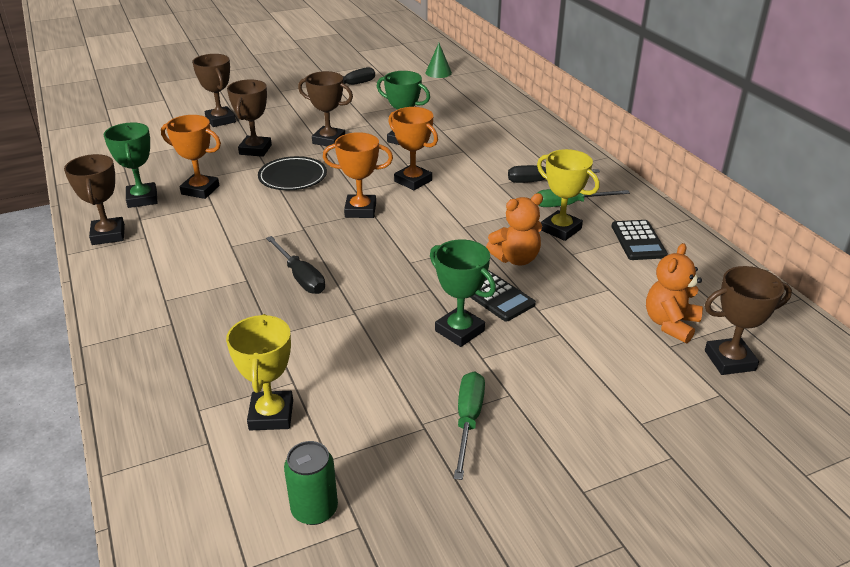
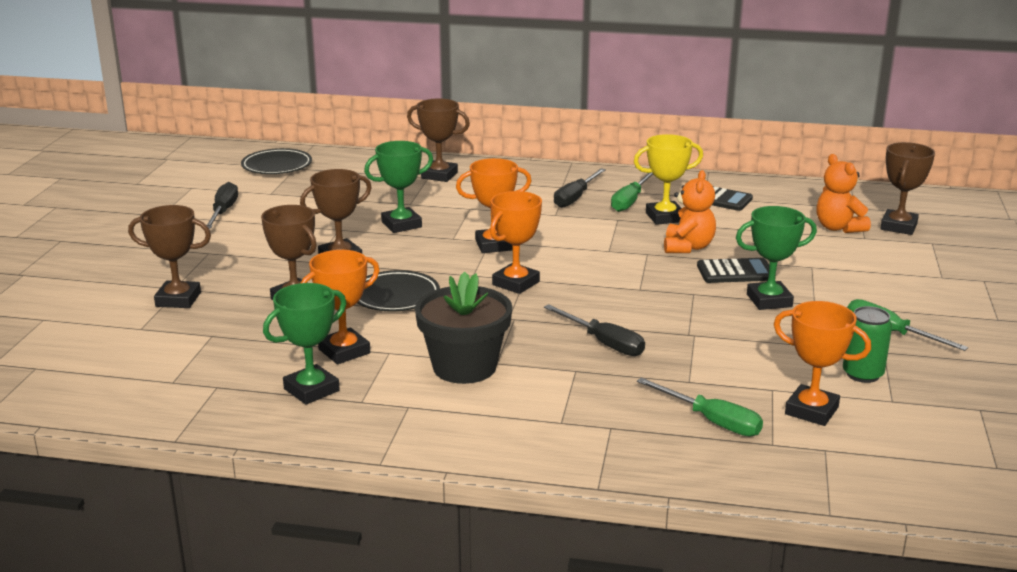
camera: 55 degrees left, 10 degrees down
(108, 235) = (371, 428): brown trophy -> brown trophy (439, 175)
(142, 199) = (311, 390): green trophy -> green trophy turned 60 degrees counterclockwise
(214, 236) = (464, 367): none -> black flower pot
(214, 367) = (711, 421): none -> green screwdriver
(271, 415) = (811, 411): yellow trophy -> orange trophy
(300, 277) = (603, 343): black screwdriver -> black screwdriver turned 45 degrees clockwise
(314, 509) = (948, 422): green can -> green can (862, 374)
(438, 72) = (277, 166): green cone -> black plate

